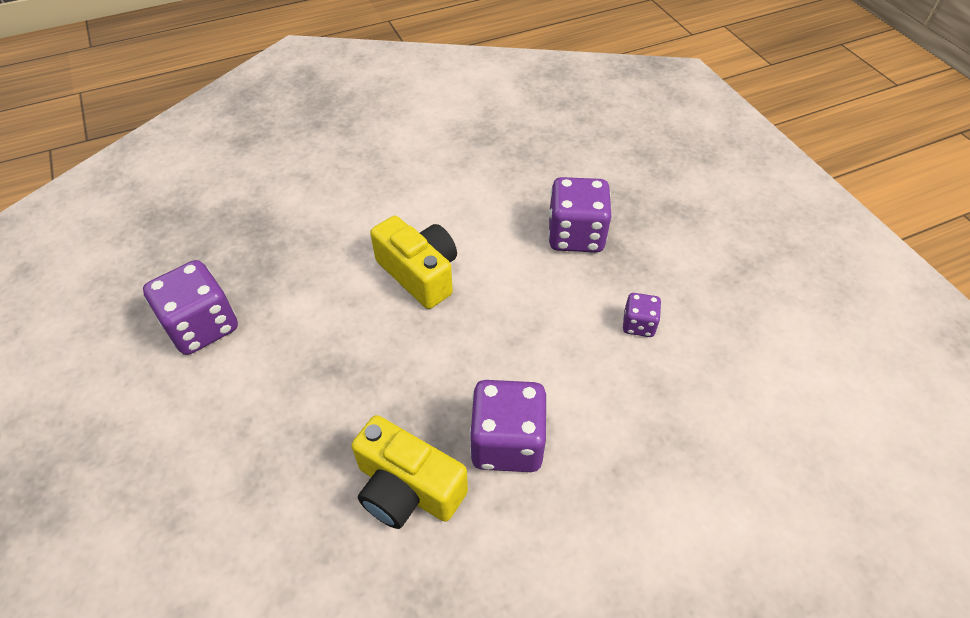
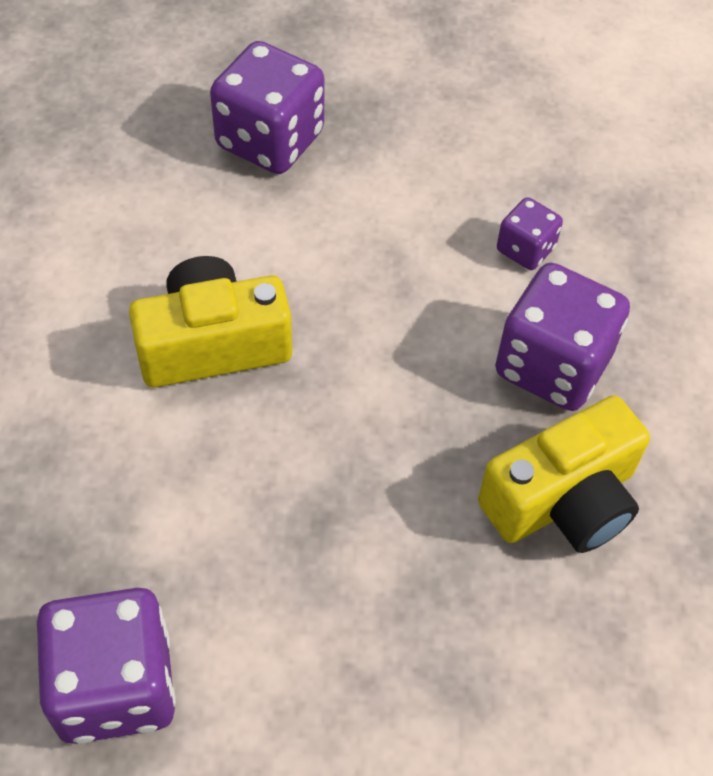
camera: 65 degrees left, 5 degrees up
(638, 324) = (457, 154): purple dice -> purple dice (525, 249)

